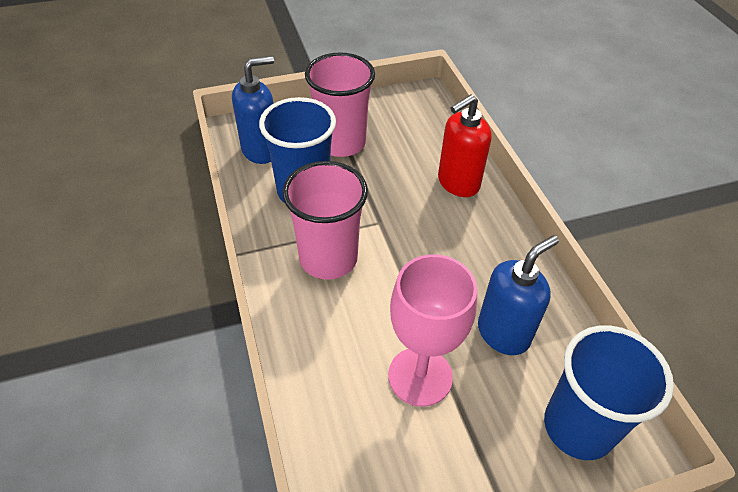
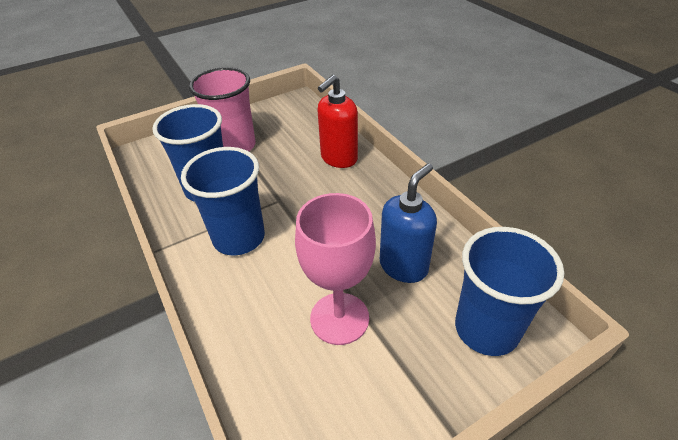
camera: 10 degrees left, 5 degrees down
(261, 150) = (165, 164): blue soap dispenser -> none
(328, 258) = (239, 238): pink cup -> blue cup

